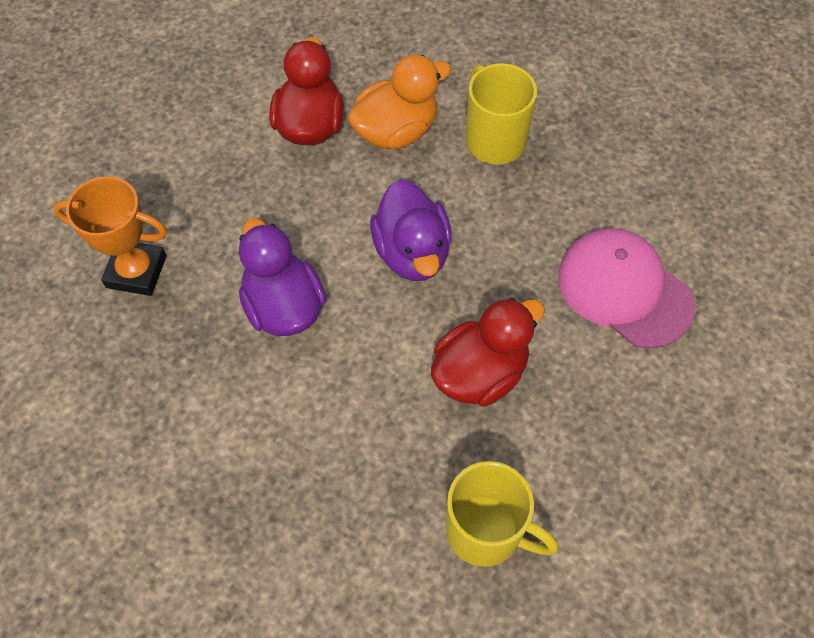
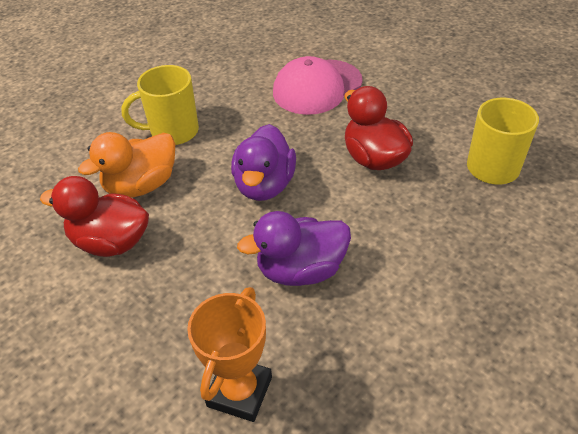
camera: 80 degrees left, 15 degrees down
(396, 131) = (141, 185): orange duck -> orange duck turned 105 degrees counterclockwise
(412, 252) = (264, 185): purple duck -> purple duck turned 105 degrees clockwise

